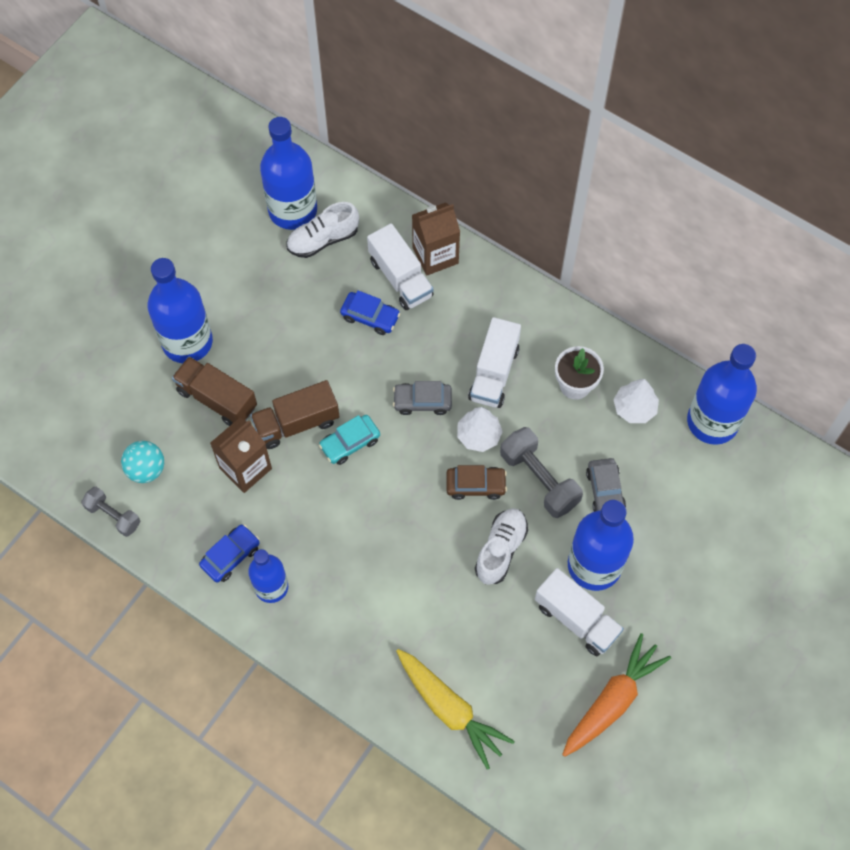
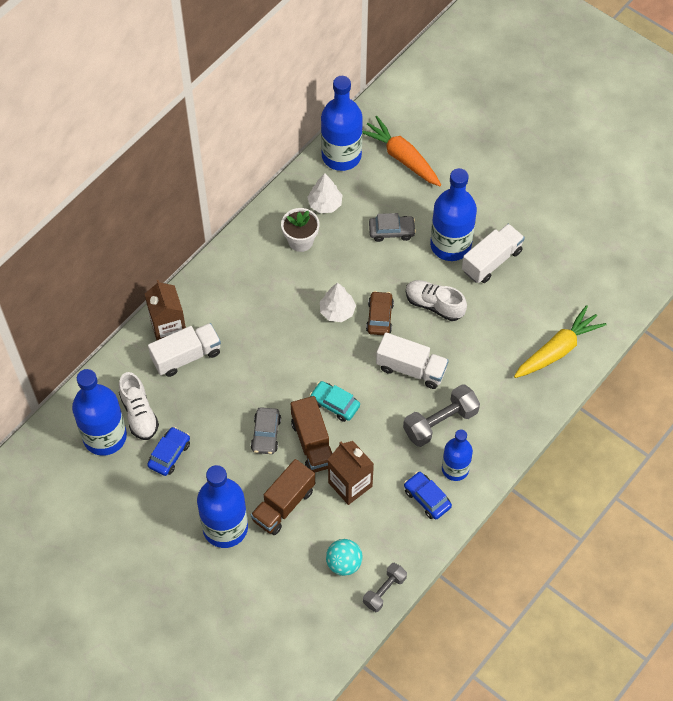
camera: 85 degrees left, 5 degrees down
(350, 443) = (334, 404): turquoise car -> turquoise car turned 150 degrees clockwise
(370, 317) = (220, 382): blue car -> blue car (169, 454)
(422, 401) = (303, 348): grey car -> grey car (266, 434)
(494, 373) = (284, 296): white truck -> white truck (411, 369)
(539, 479) = (378, 273): grey dumbbell -> grey dumbbell (440, 422)
(612, 700) = (553, 245): orange carrot -> orange carrot (401, 157)

